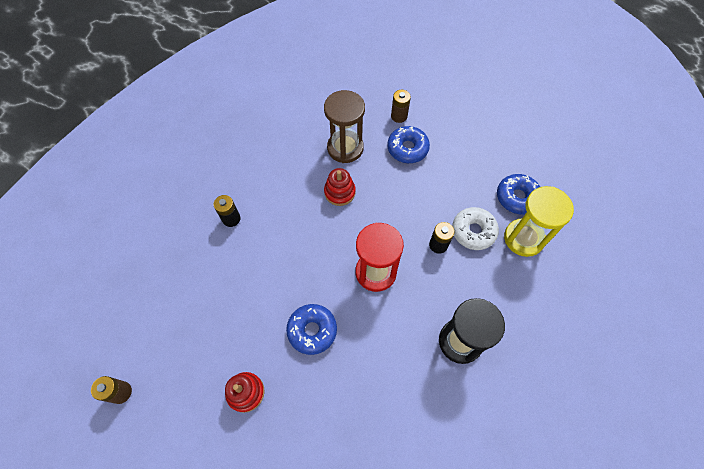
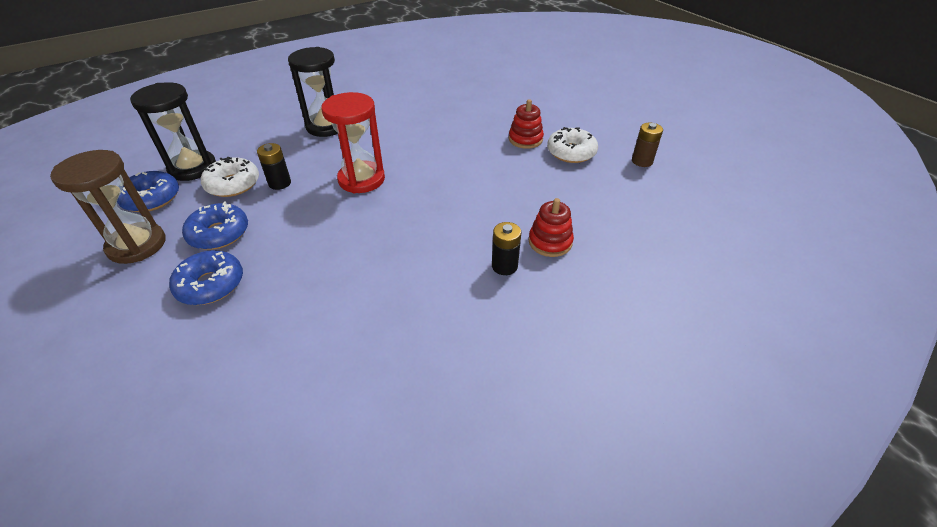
camera: 160 degrees left, 20 degrees down
(194, 383) = (571, 152): none -> white donut
(312, 330) = (450, 158): blue donut -> blue donut (219, 233)
(339, 192) = (346, 257): red stacking toy -> red stacking toy (550, 242)
(345, 148) = (295, 312): brown hourglass -> brown hourglass (137, 245)
(399, 116) = (171, 337): brown battery -> none
(523, 238) = (193, 168): yellow hourglass -> black hourglass

